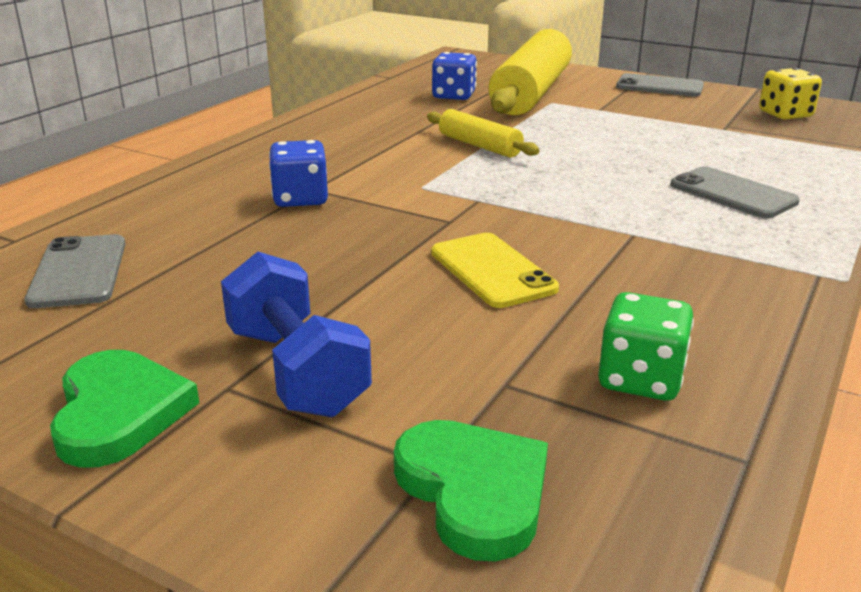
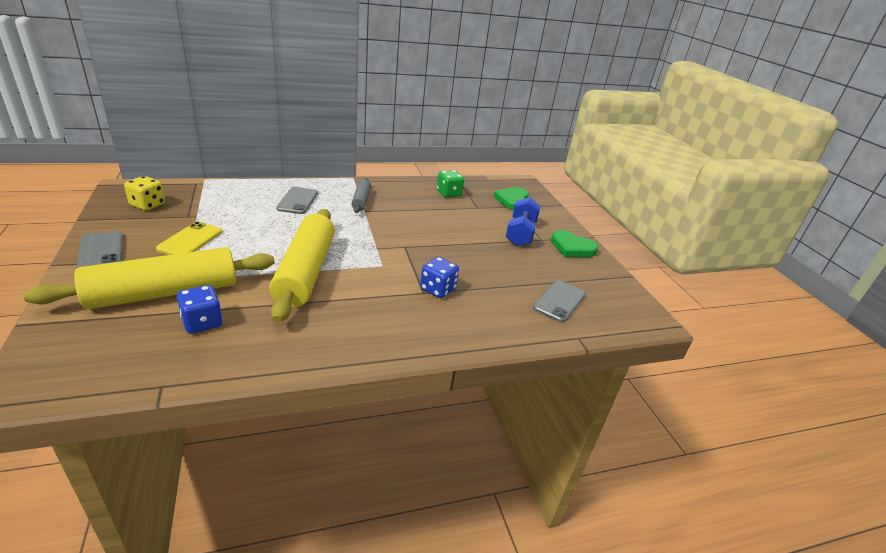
camera: 140 degrees left, 5 degrees up
(119, 413) = (572, 247): green heart -> green heart turned 90 degrees counterclockwise
(479, 145) = (305, 272): yellow rolling pin -> yellow rolling pin, size x2.05
(492, 270) = (428, 226): yellow phone -> yellow phone (190, 240)
(688, 246) = (361, 200): none -> grey rolling pin

